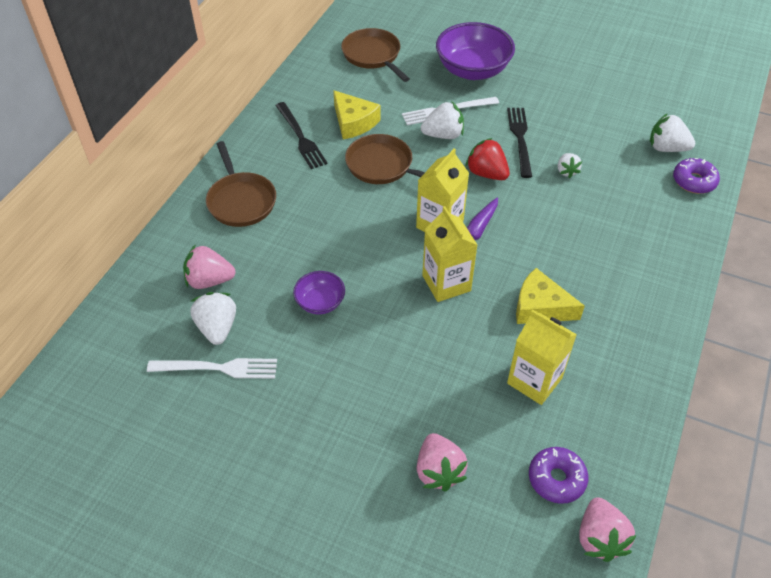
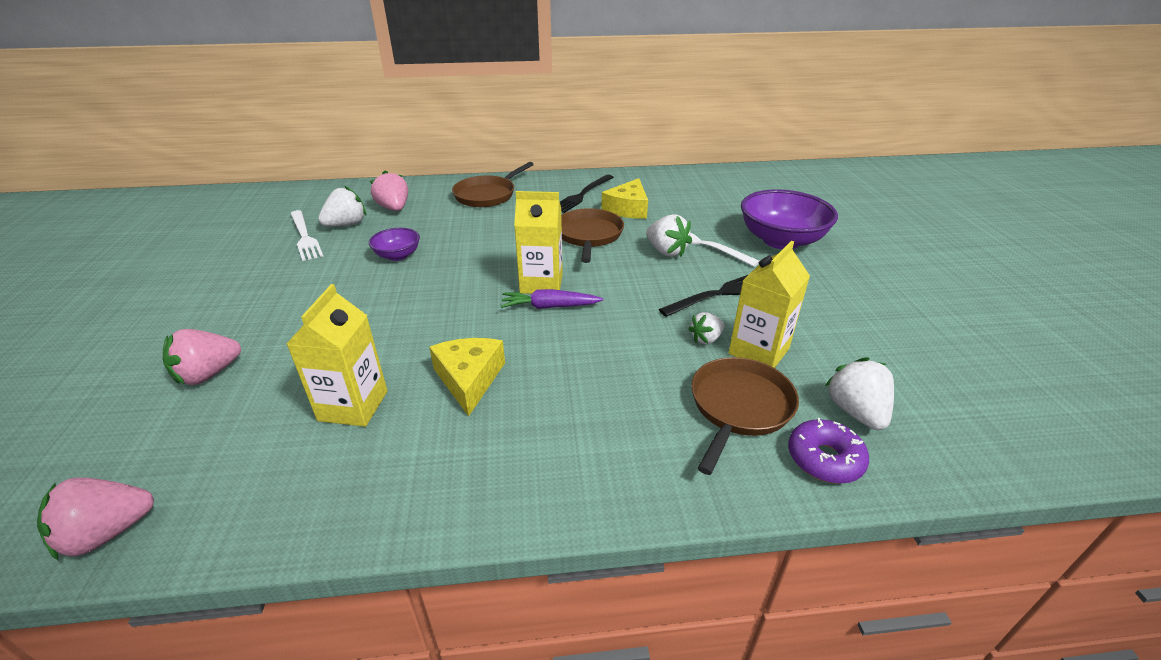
camera: 60 degrees right, 15 degrees down
(373, 55) = (724, 193): brown pan -> brown pan (739, 407)
(446, 283) = (463, 309): yellow carton -> yellow carton (758, 351)
(486, 173) = (640, 289): red strawberry -> none
(556, 479) = (204, 465): purple donut -> none

